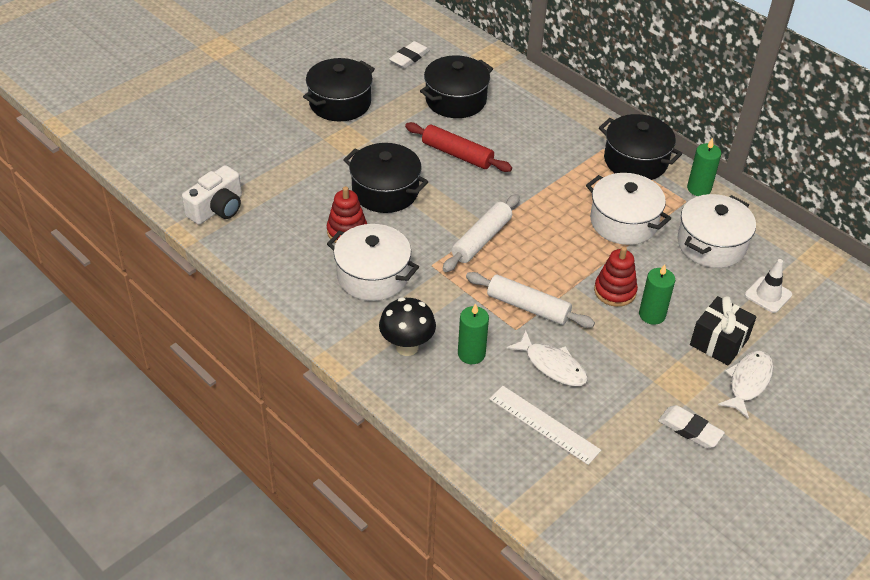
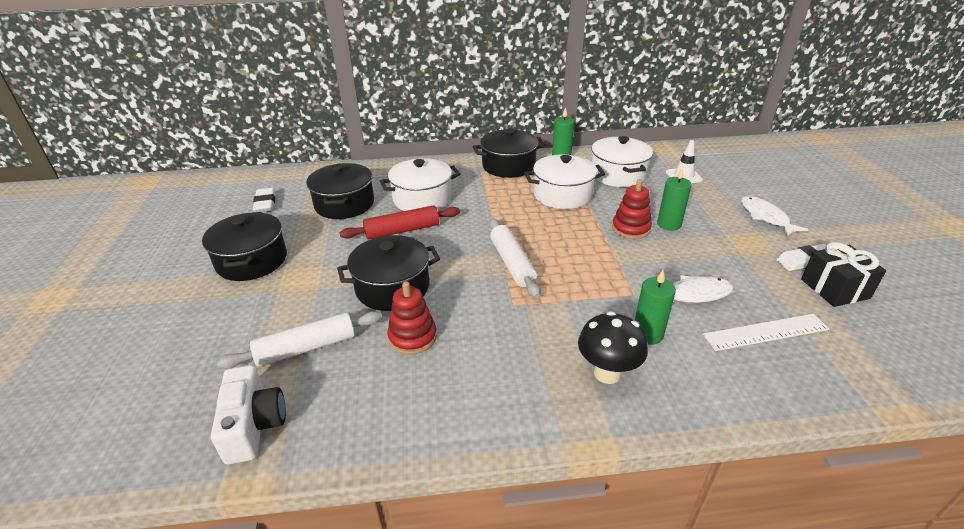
camera: 50 degrees left, 10 degrees down
(372, 276) = (490, 349): white pot -> white pot (422, 199)
(528, 307) = (613, 275): white rolling pin -> white rolling pin (306, 348)
(719, 342) = (717, 211): black gift -> black gift (834, 289)

